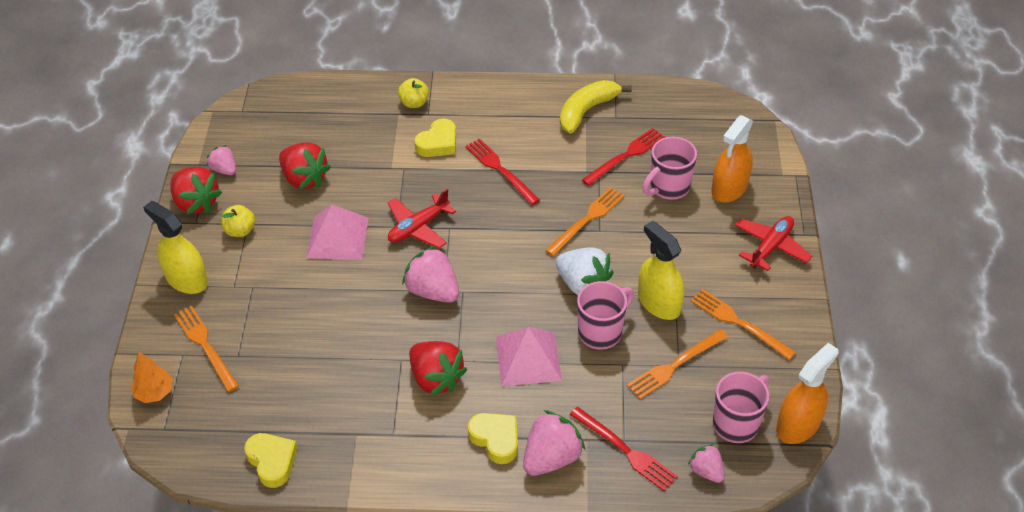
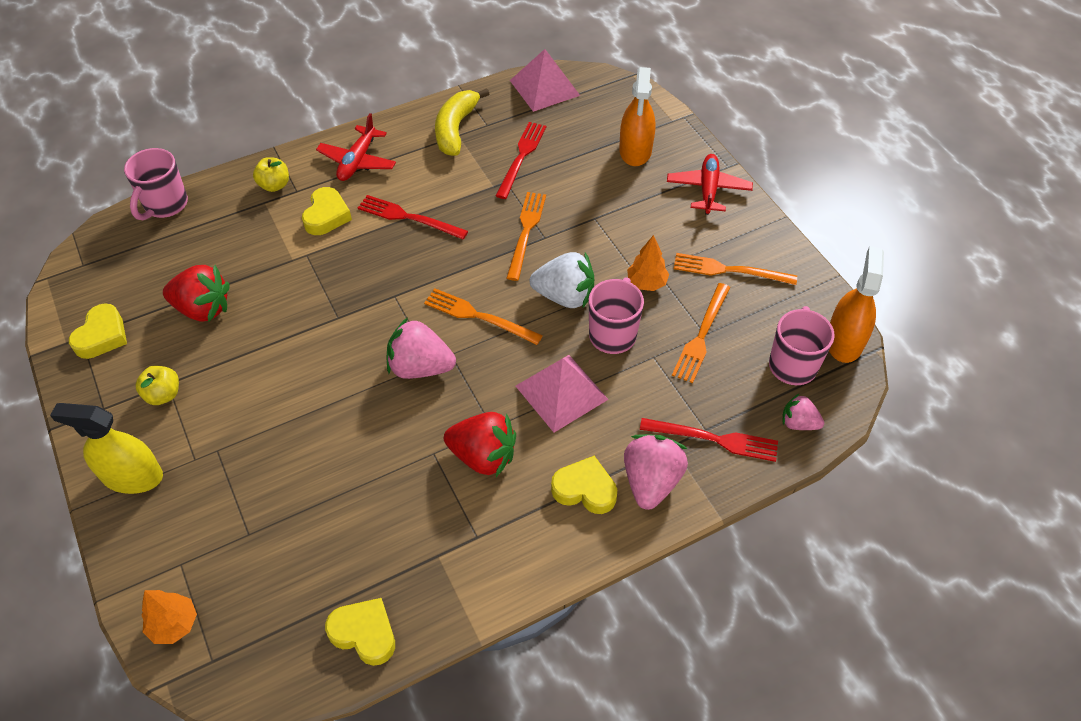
camera: 30 degrees left, 5 degrees up
(196, 203) = (90, 386): red strawberry -> none
(205, 346) = (203, 541): orange fork -> orange fork (479, 316)
(224, 170) = (102, 336): pink strawberry -> yellow heart
(337, 237) = (281, 355): pink pyramid -> pink pyramid (544, 88)
(418, 227) = (362, 309): red plane -> red plane (357, 161)
(659, 303) = (646, 283): yellow spray bottle -> orange tree
(668, 187) = (581, 171): pink mug -> pink mug (165, 205)

